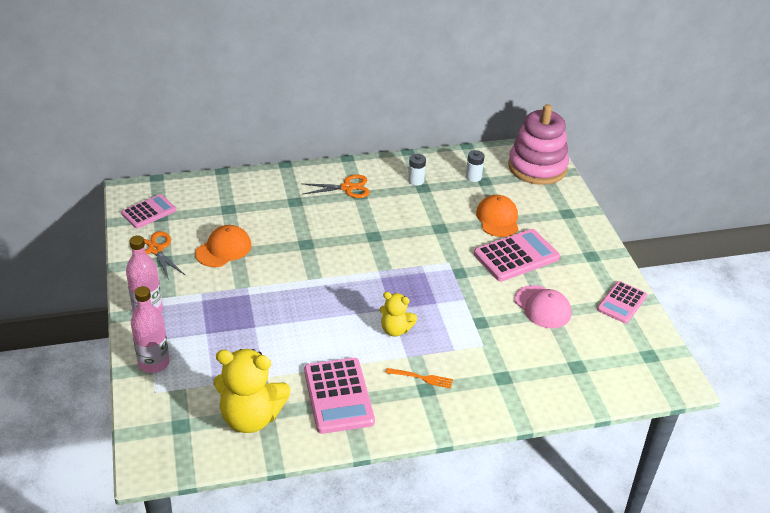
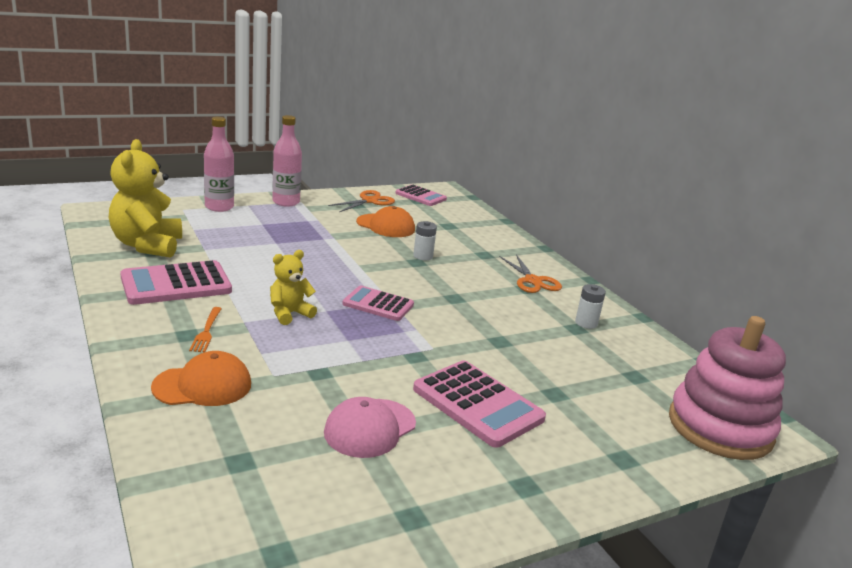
camera: 75 degrees right, 15 degrees down
(395, 329) = (289, 314): yellow teddy bear -> yellow teddy bear turned 45 degrees clockwise
(473, 177) = (635, 367): white battery -> white battery (423, 256)
(497, 219) = (554, 388): orange cap -> orange cap (203, 385)
(622, 303) = (414, 521): pink calculator -> pink calculator (378, 304)

